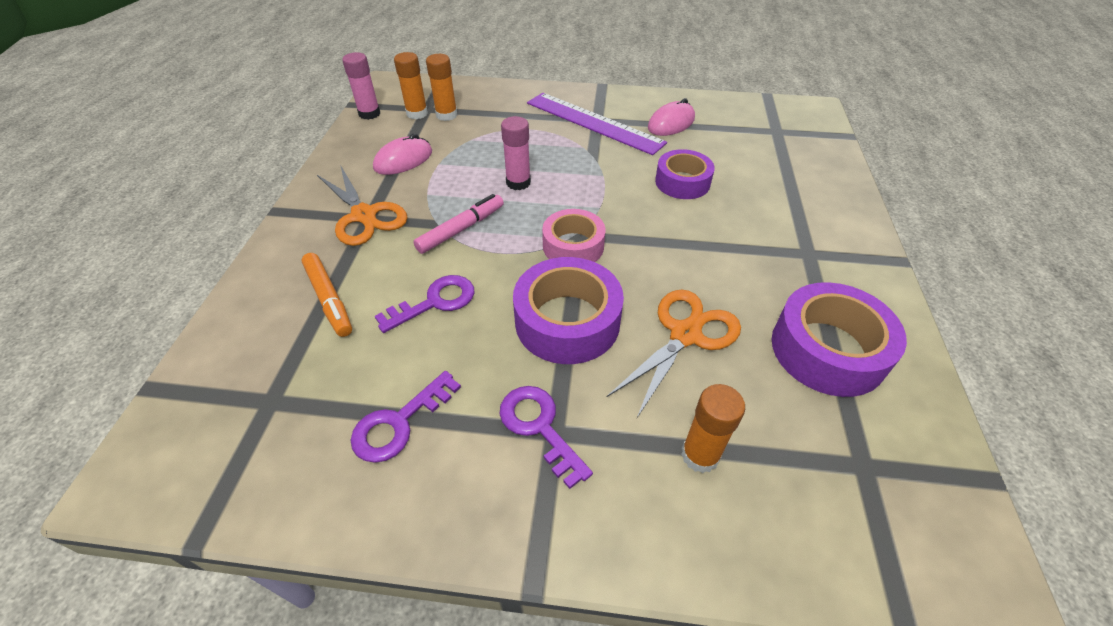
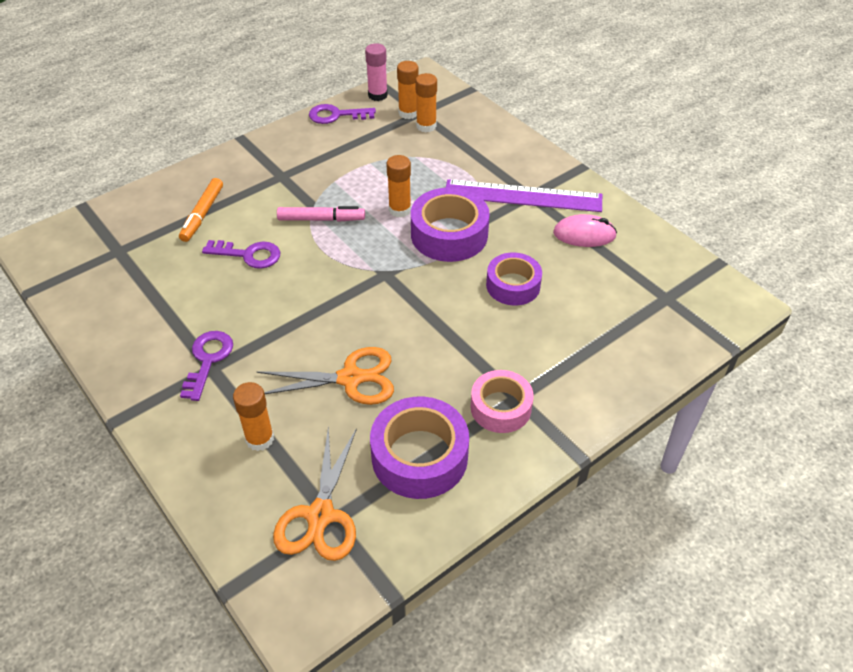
camera: 45 degrees right, 0 degrees up
(364, 216) = (281, 173): orange scissors -> orange scissors (320, 516)
(399, 423) = (154, 305): purple key -> purple key (336, 115)
(403, 160) = (352, 146): pink mouse -> none
(518, 182) = (400, 210): pink glue stick -> orange glue stick
(567, 321) = (299, 319): purple tape -> purple tape (449, 234)
(573, 246) = (369, 277): pink tape -> pink tape (500, 407)
(593, 122) = (523, 196): purple ruler -> purple ruler turned 75 degrees counterclockwise

